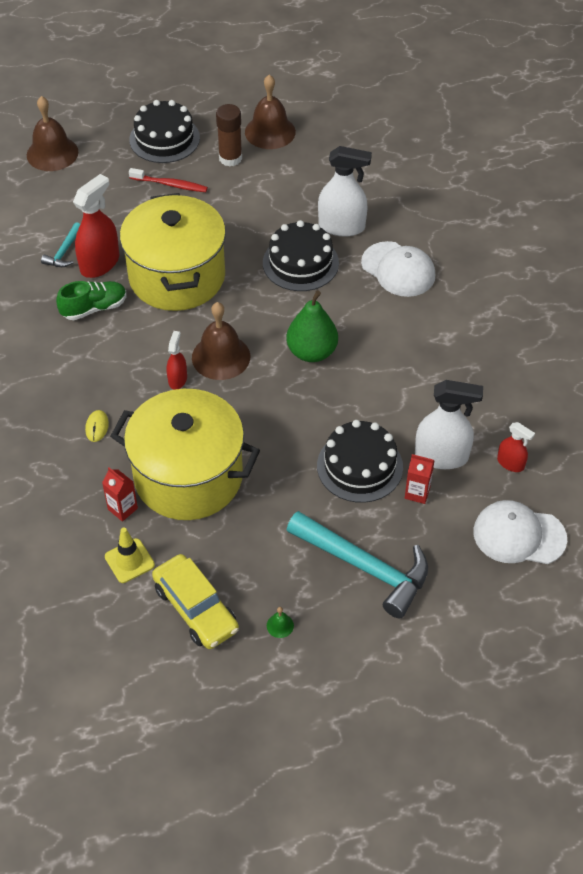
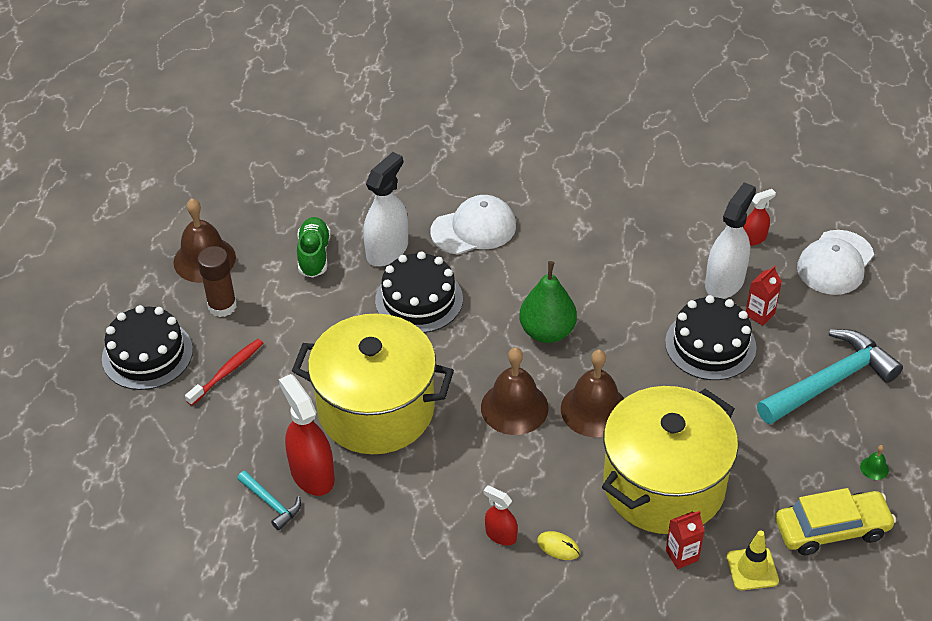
camera: 65 degrees left, 5 degrees down
(52, 153) = (92, 469): brown bell -> brown bell (594, 409)
(94, 308) = (380, 499): green shoe -> green shoe (314, 255)
(177, 379) = (526, 454): red spray bottle -> red spray bottle (501, 535)

